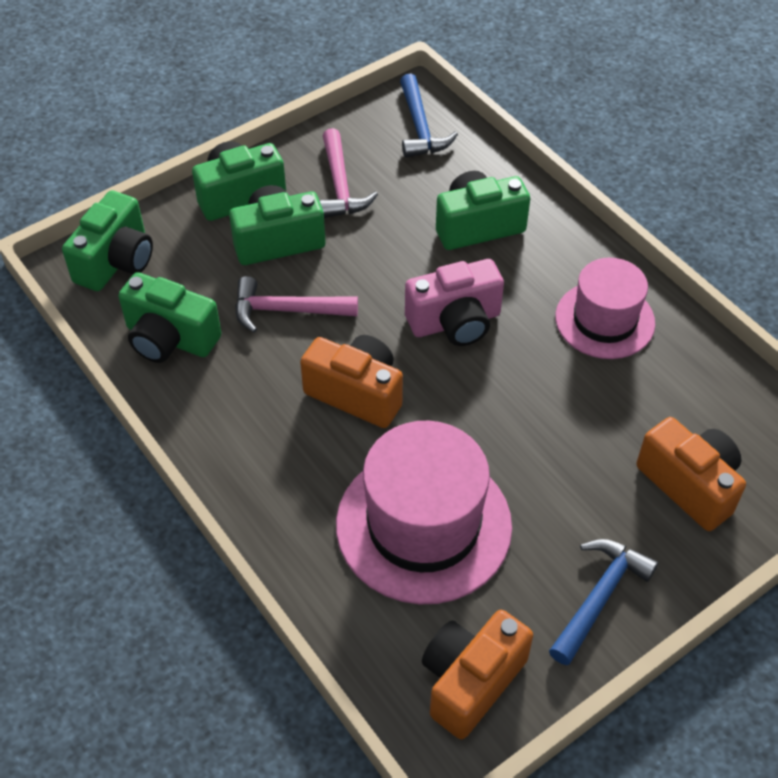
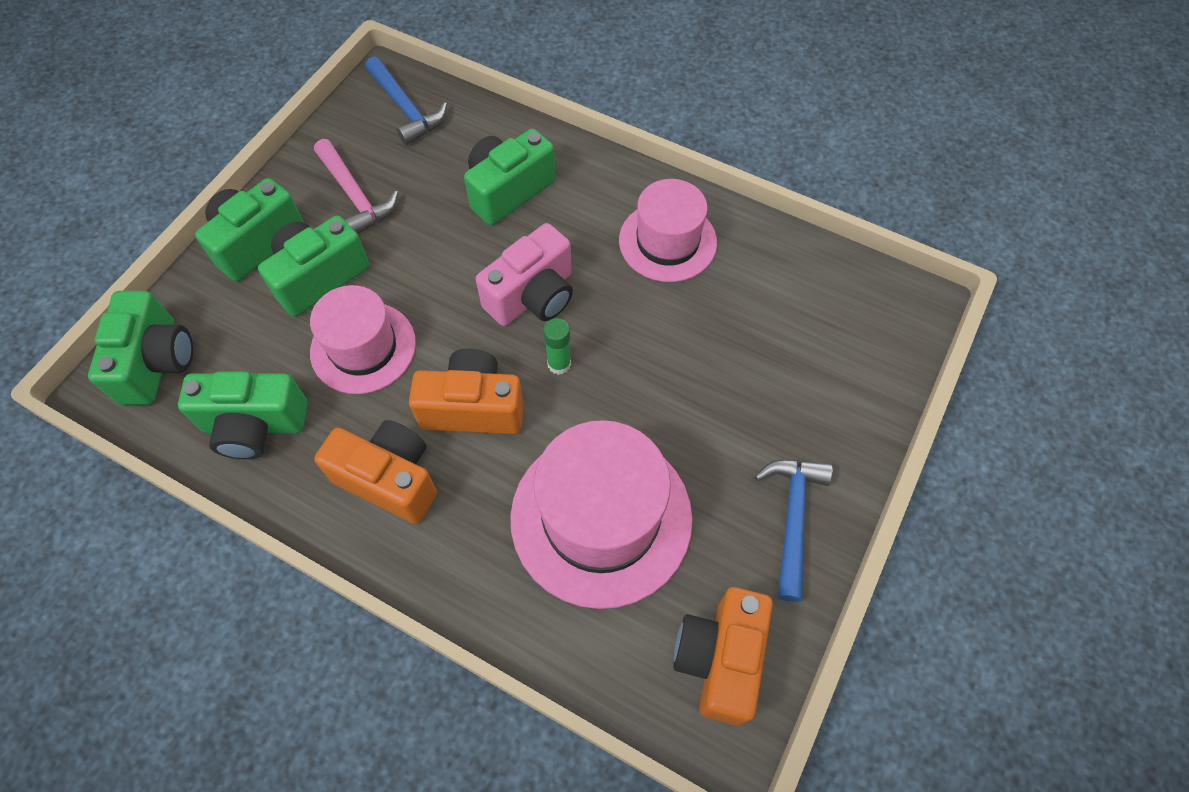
camera: 25 degrees left, 10 degrees up
(287, 310) = (363, 347): pink hammer -> pink hat
(450, 386) = (559, 364): none -> green glue stick
(689, 485) = (816, 373): orange camera -> orange camera (390, 479)

